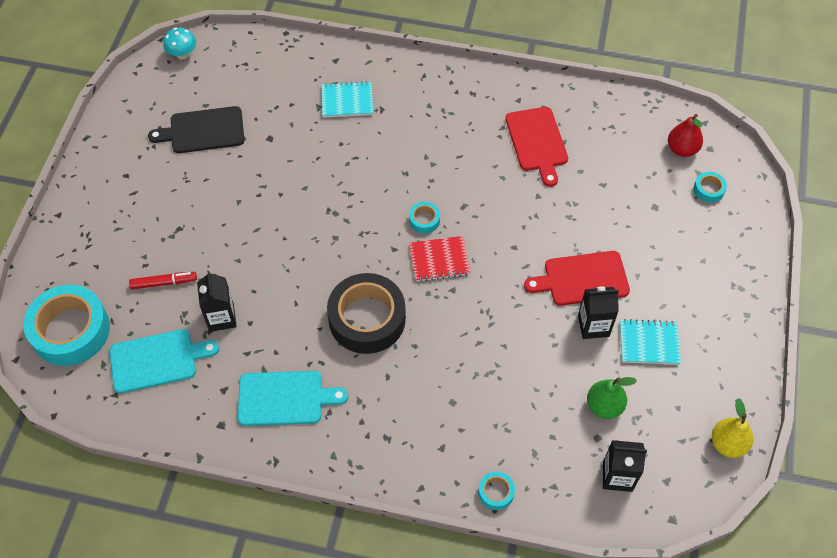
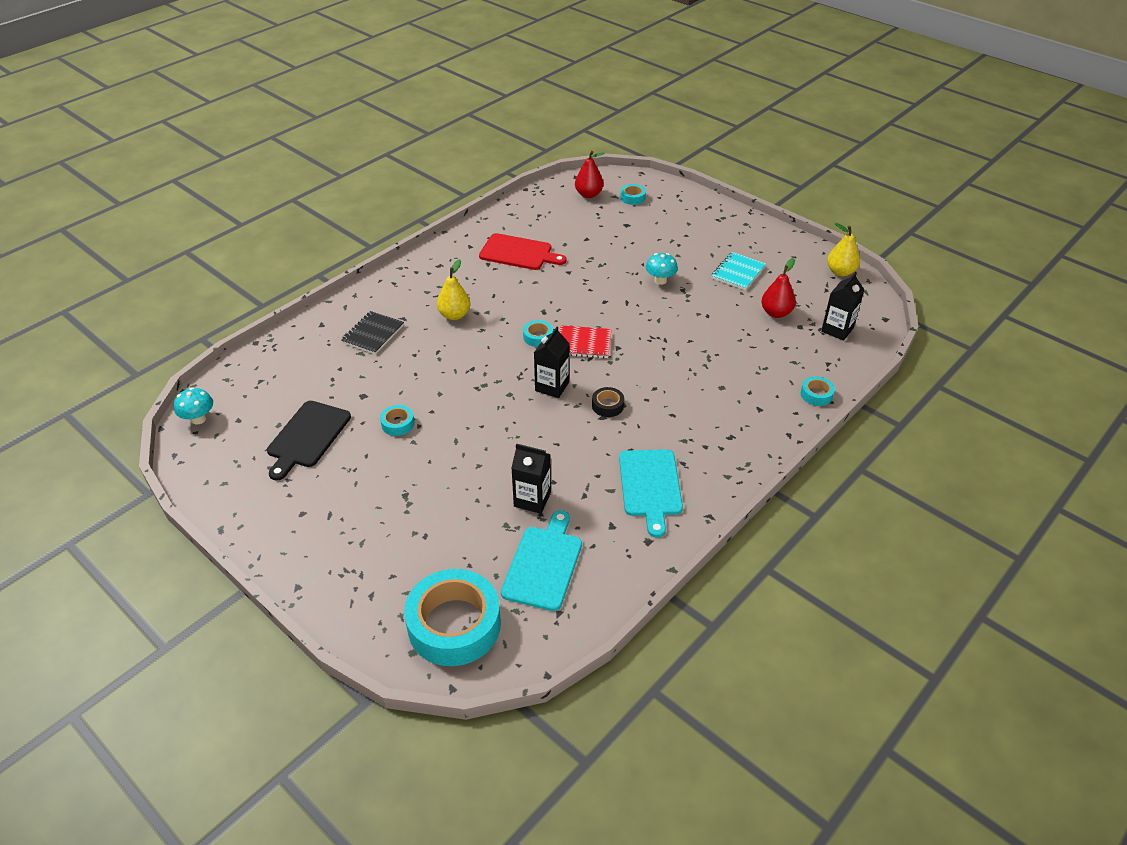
camera: 60 degrees left, 15 degrees down
(164, 283) = (458, 528): red marker -> none
(252, 180) = (397, 424): none -> turquoise tape
(285, 398) = (650, 486): turquoise cutting board -> turquoise cutting board turned 150 degrees clockwise
(347, 101) = (373, 334): turquoise notebook -> black notebook
(367, 319) = (607, 405): black tape -> black tape, size x0.43
(411, 143) = (454, 315): none -> yellow pear
(439, 260) = (583, 343): red notebook -> red notebook turned 75 degrees clockwise
(582, 279) = (660, 280): red cutting board -> turquoise mushroom
(593, 326) = (705, 291): black carton -> black carton (552, 386)
(604, 406) = (776, 313): green pear -> red pear

